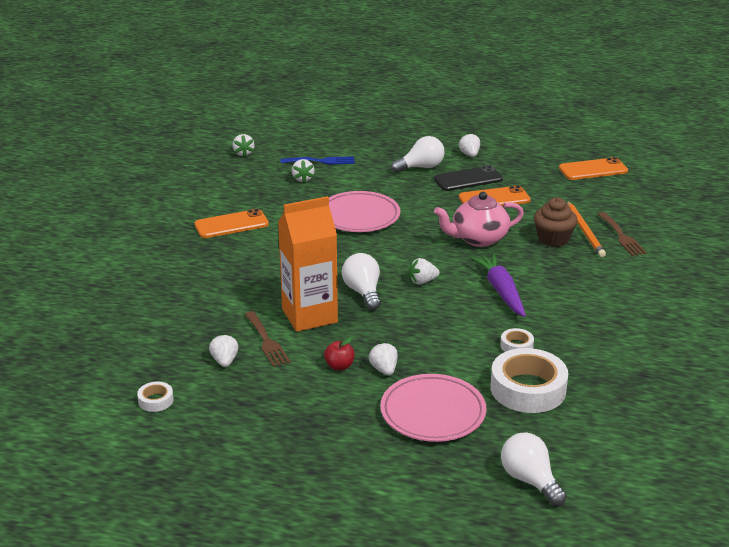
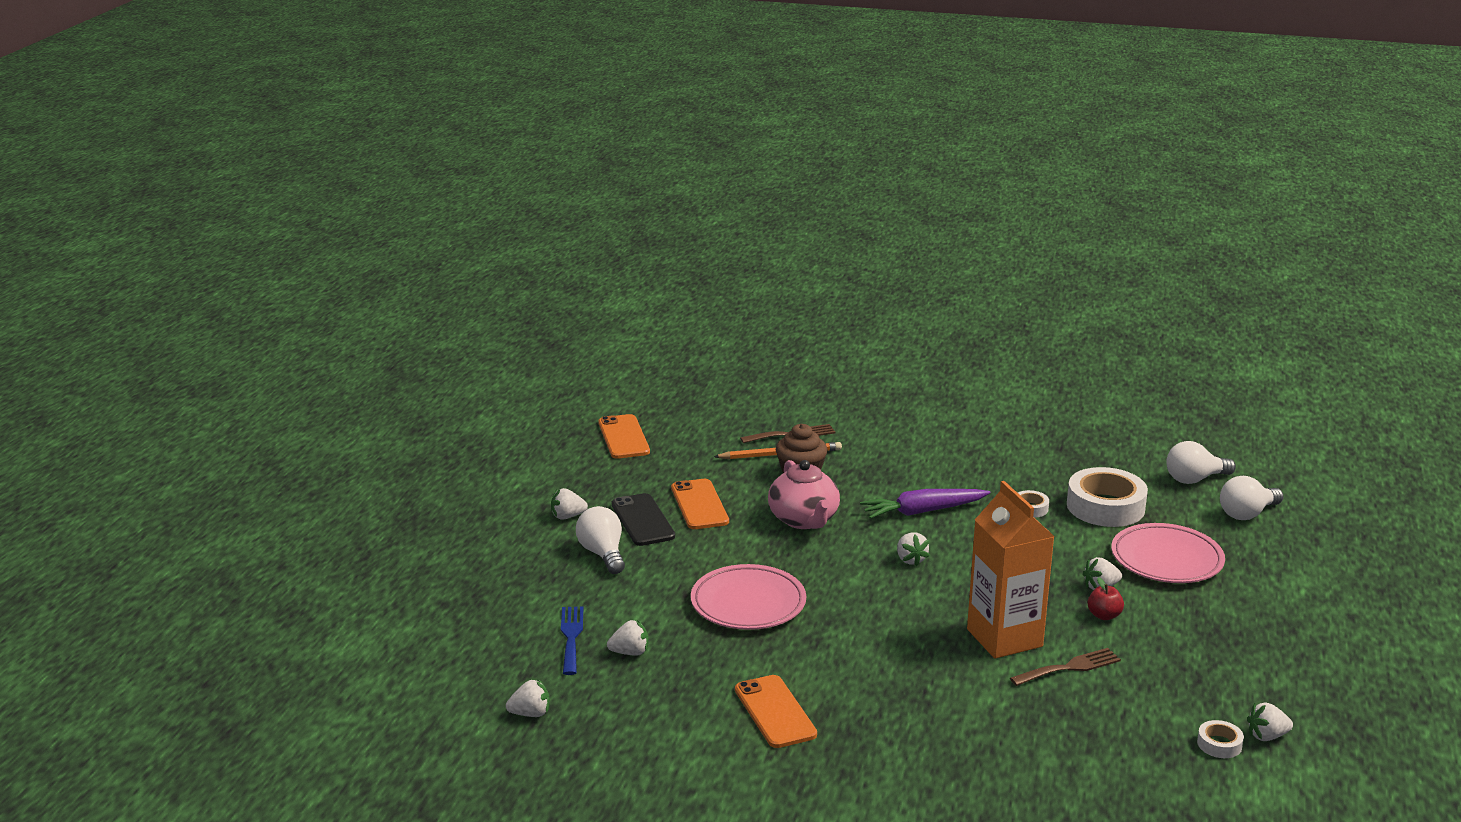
camera: 90 degrees left, 5 degrees down
(224, 361) = (1121, 697): white strawberry -> white strawberry (1267, 736)
(363, 292) = (943, 600): white light bulb -> white light bulb (1194, 479)

